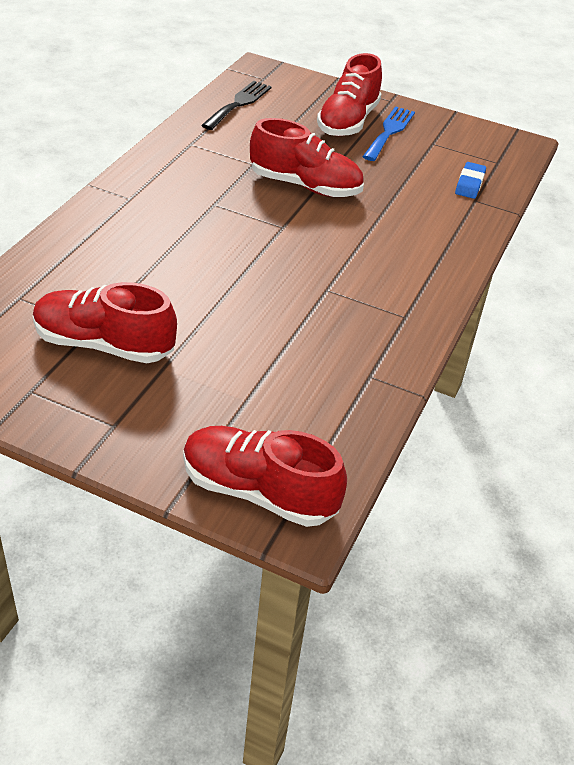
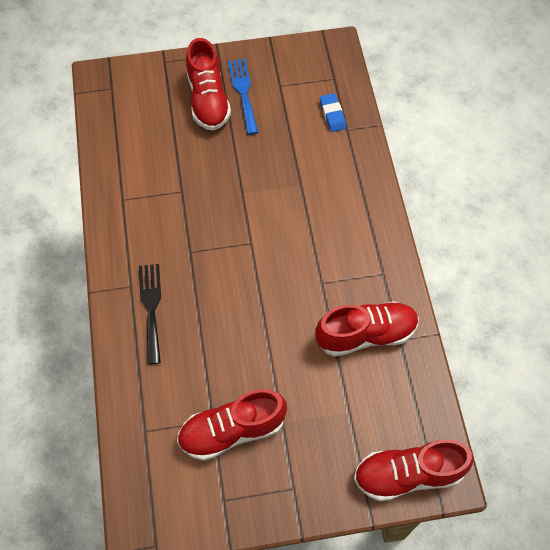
camera: 30 degrees left, 20 degrees up
(238, 104) = (118, 131): black fork -> black fork (151, 308)
(305, 186) = (233, 191): red shoe -> red shoe (366, 334)

